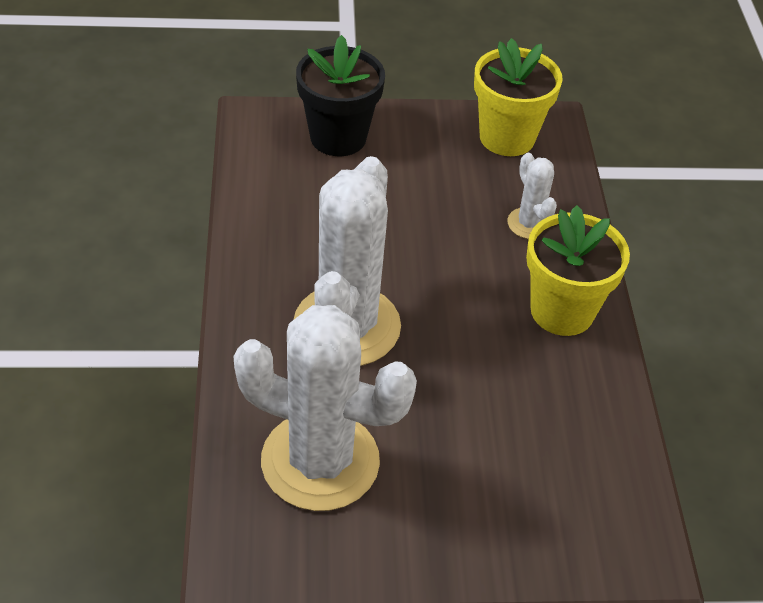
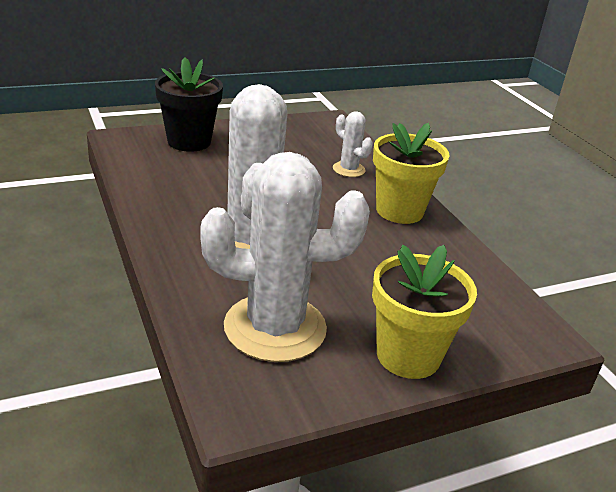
camera: 20 degrees left, 15 degrees down
(507, 137) = (307, 130): yellow flower pot -> yellow flower pot (408, 356)

